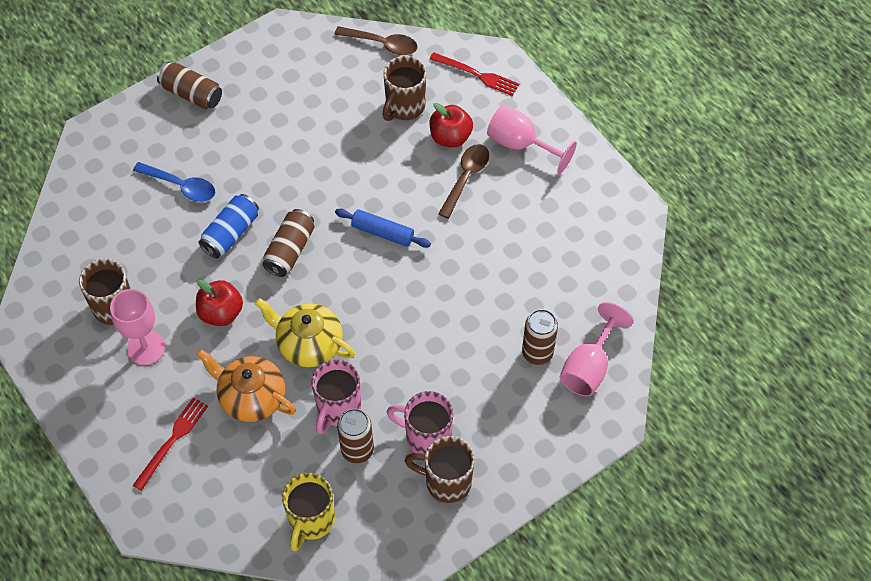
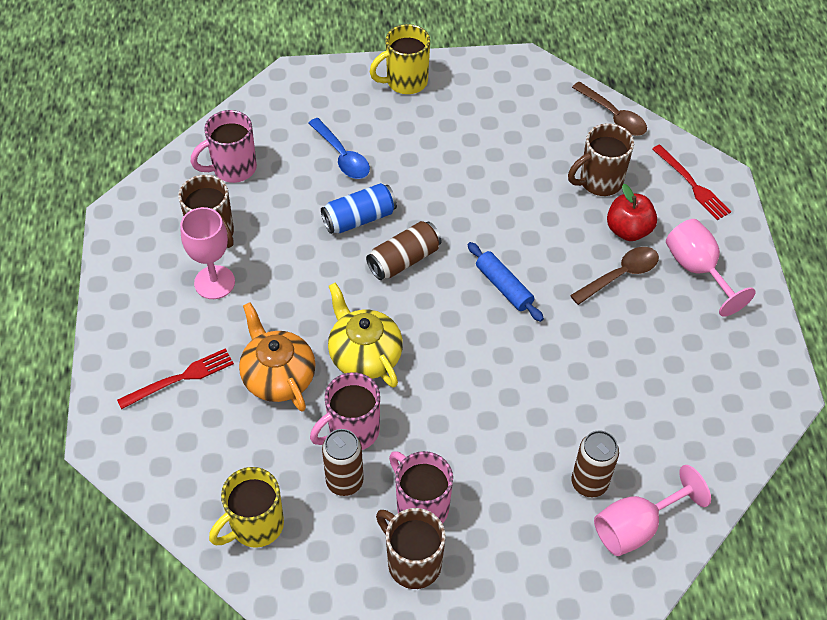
camera: 30 degrees right, 5 degrees down
(94, 243) = (232, 168): none -> pink mug
(191, 94) = (405, 82): brown can -> yellow mug
(221, 313) = (302, 285): red apple -> none

